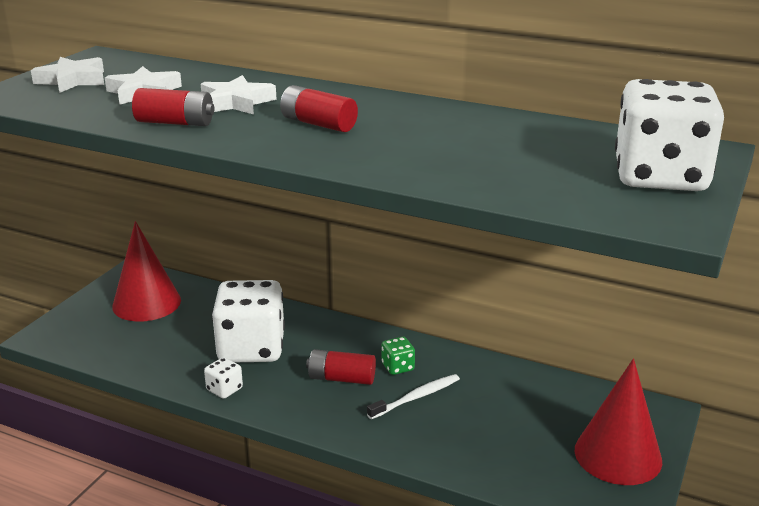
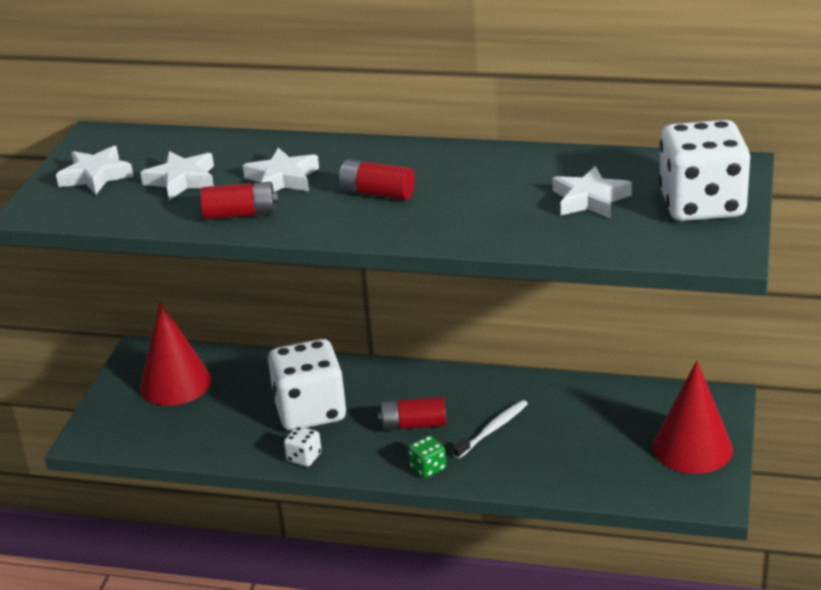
camera: 10 degrees left, 5 degrees up
(398, 367) = (463, 403): green dice -> green dice (428, 468)
(535, 156) = (590, 199): none -> white star

